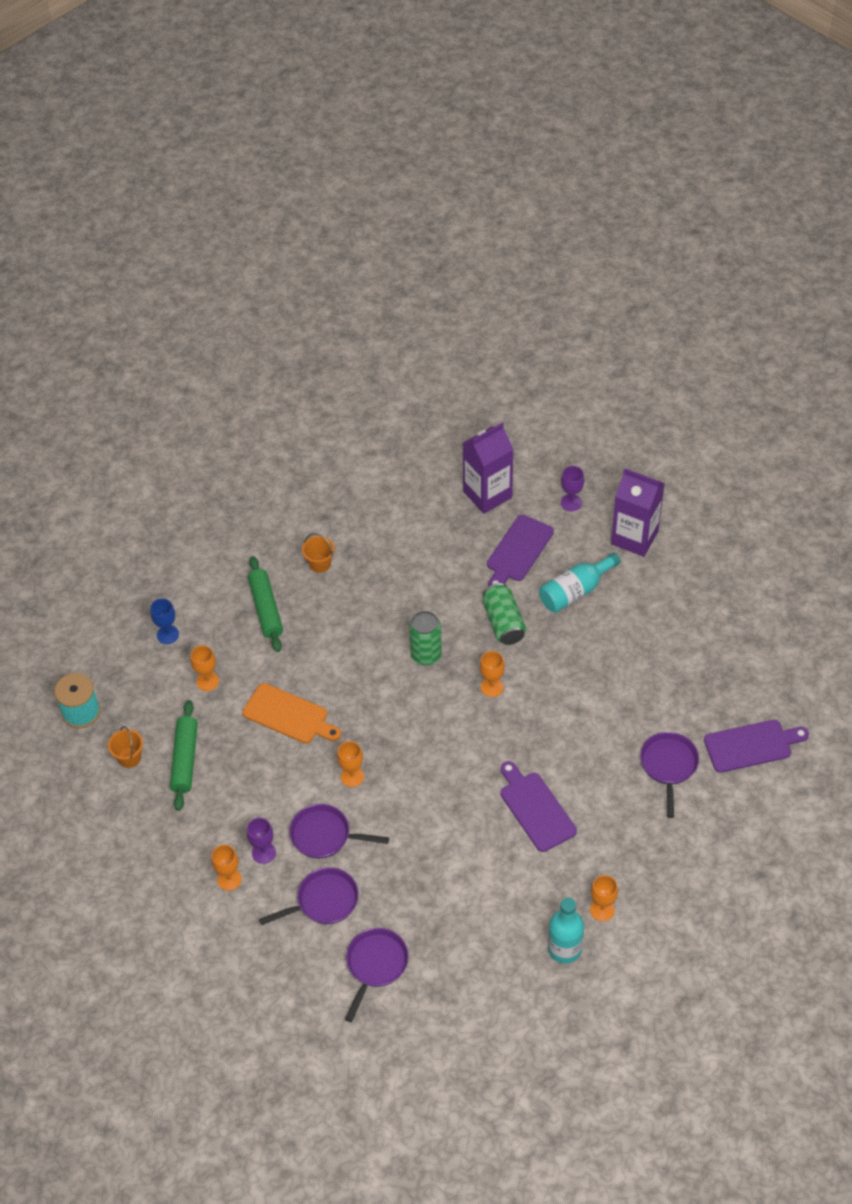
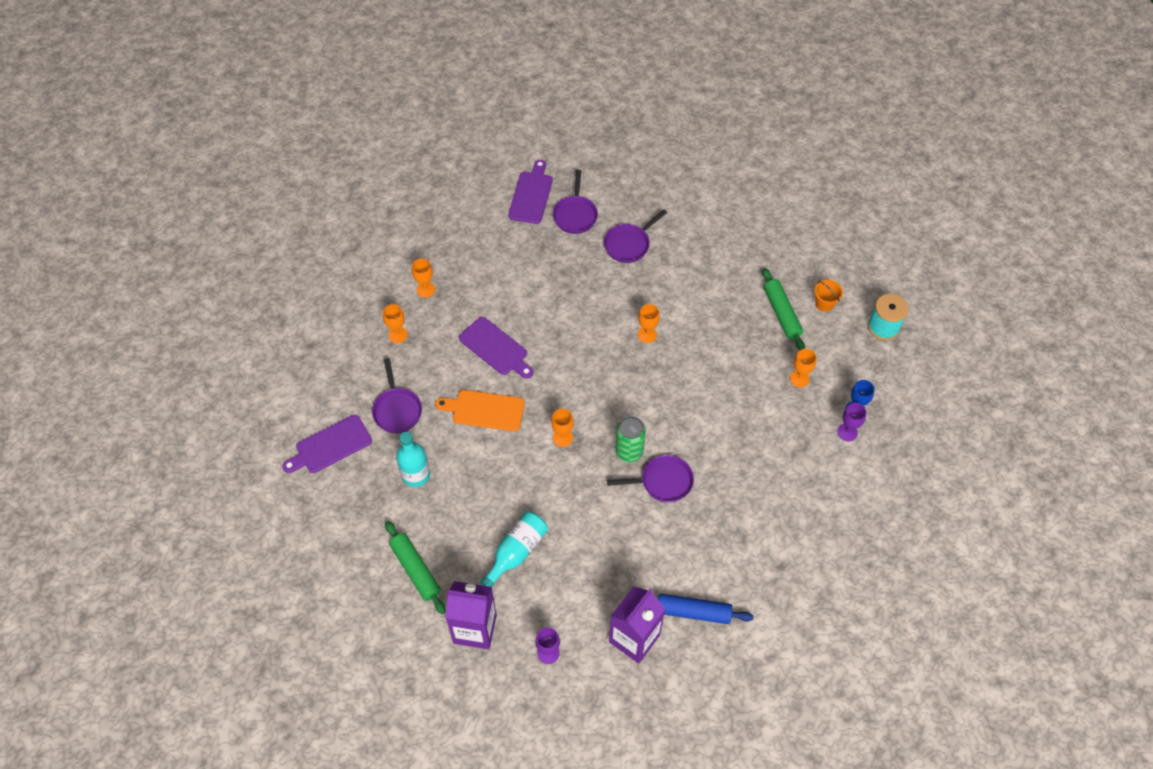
camera: 160 degrees right, 5 degrees up
(229, 879) = (703, 241): orange goblet -> orange goblet (398, 335)
(263, 852) = (687, 264): purple goblet -> purple goblet (847, 432)
(266, 609) = (785, 456): green rolling pin -> green rolling pin (415, 570)
(289, 715) = (719, 369): orange cutting board -> orange cutting board (485, 410)
(320, 564) = (760, 514): orange bucket -> none
(325, 835) = (648, 287): purple pan -> purple pan (663, 482)
(424, 501) = (693, 612): none -> blue rolling pin
(503, 622) = (572, 501): green can -> none
(518, 551) = (583, 580): purple cutting board -> purple cutting board (531, 195)
(564, 948) = (446, 258): turquoise bottle -> turquoise bottle (416, 475)

